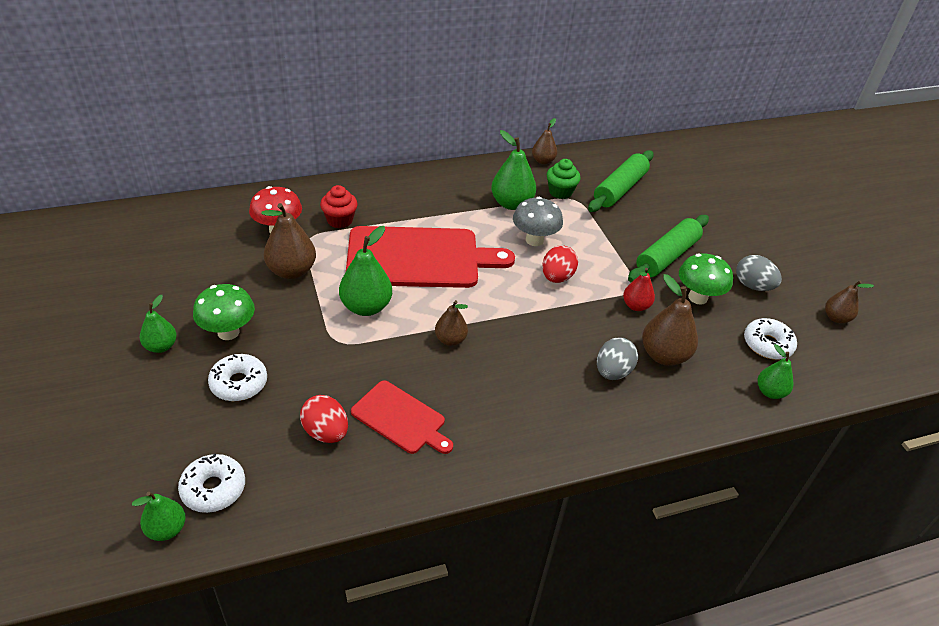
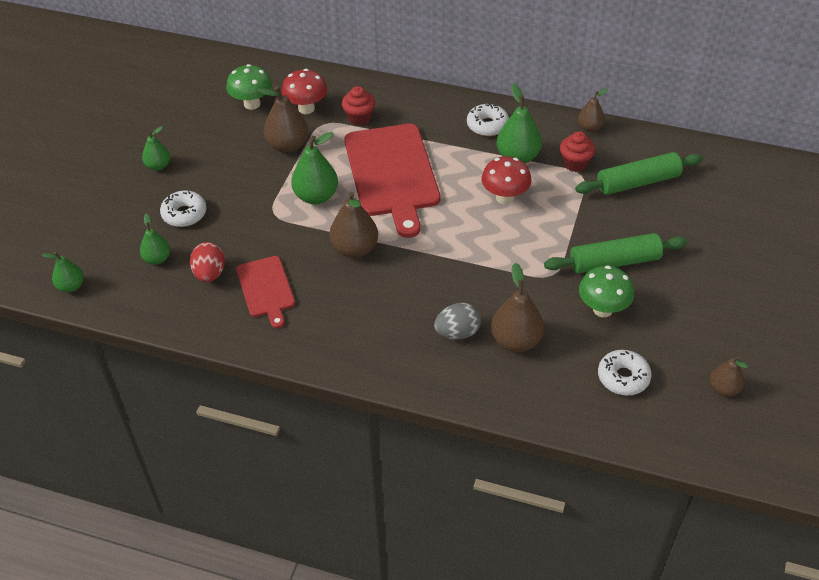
camera: 40 degrees right, 5 degrees up
(213, 489) = (115, 275): white donut -> white donut (487, 125)
(228, 332) = (207, 174): green mushroom -> green mushroom (252, 104)
(419, 258) = (392, 173): red cutting board -> red cutting board turned 45 degrees clockwise
(450, 340) = (354, 249): brown pear -> brown pear, size x1.64
(534, 240) = (504, 197): grey mushroom -> red mushroom
(557, 277) = (491, 237): red egg -> none
(560, 192) = (575, 163): green cupcake -> red cupcake
(636, 306) = (536, 291): red pear -> none
(753, 286) = (670, 323): grey egg -> none
(770, 392) = (578, 414): green pear -> green pear (157, 259)

